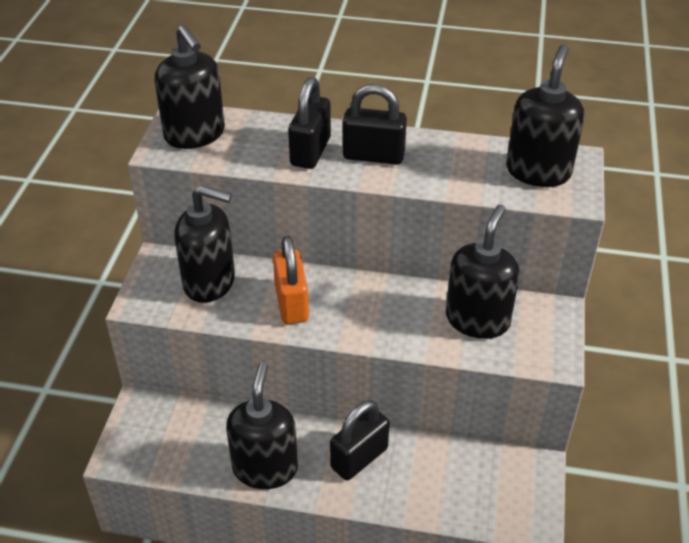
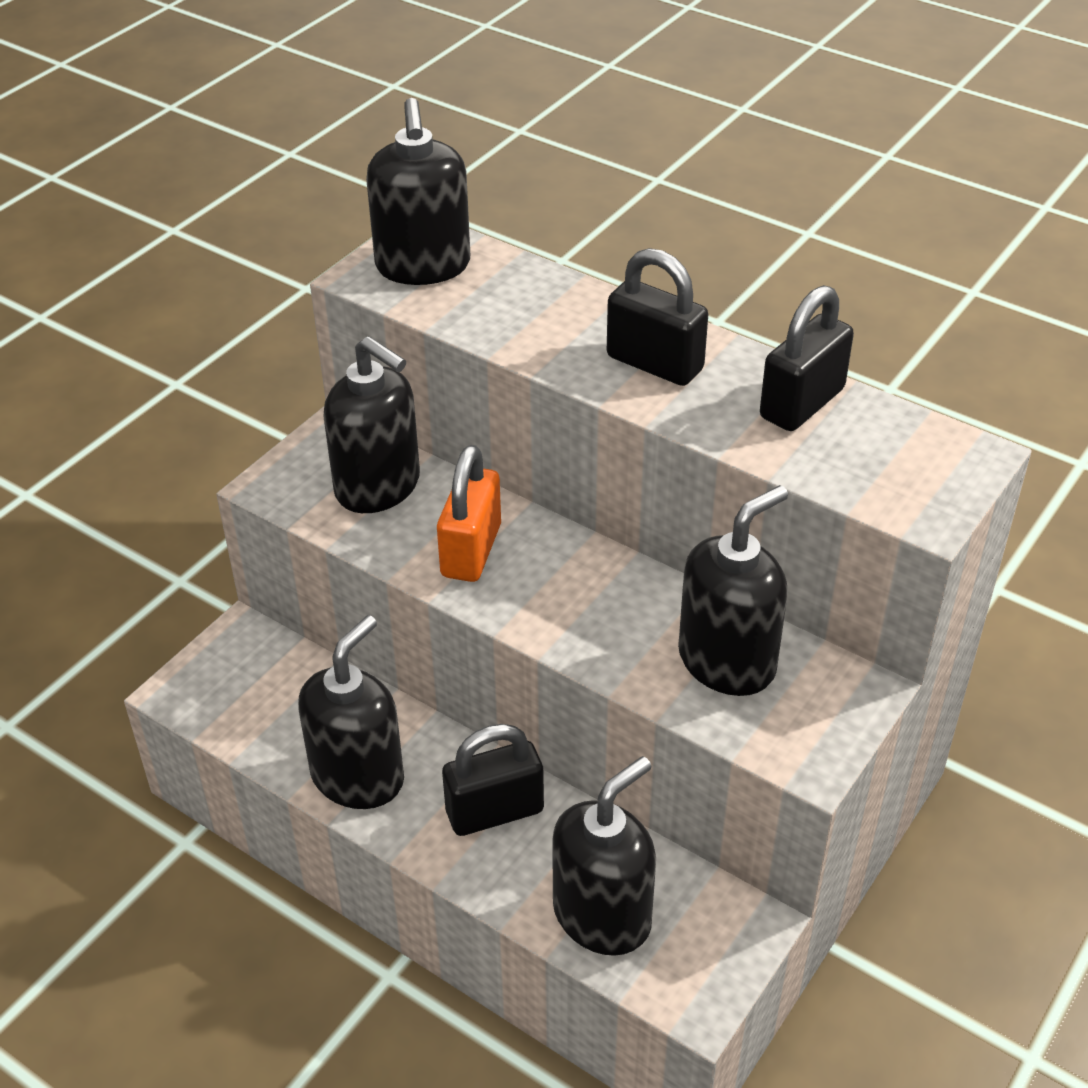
camera: 25 degrees right, 0 degrees up
(310, 151) = (567, 332): black padlock -> black padlock (802, 403)
(538, 171) = (894, 456): black soap dispenser -> black soap dispenser (602, 915)

